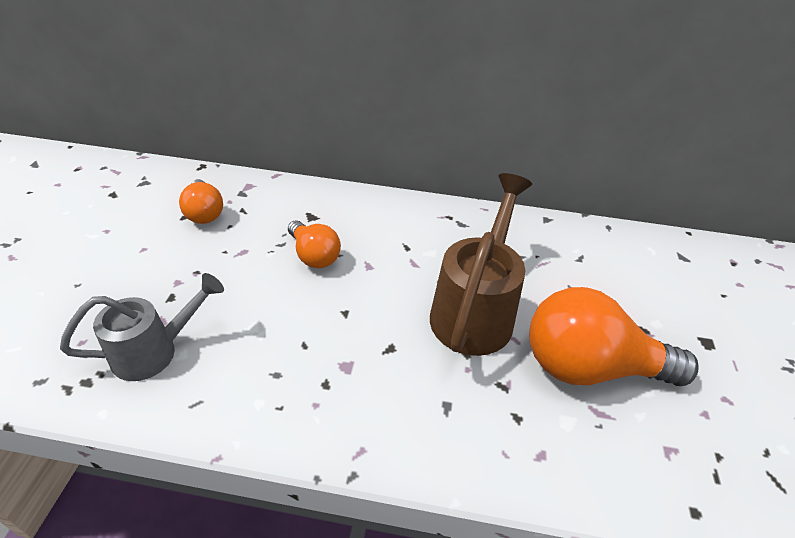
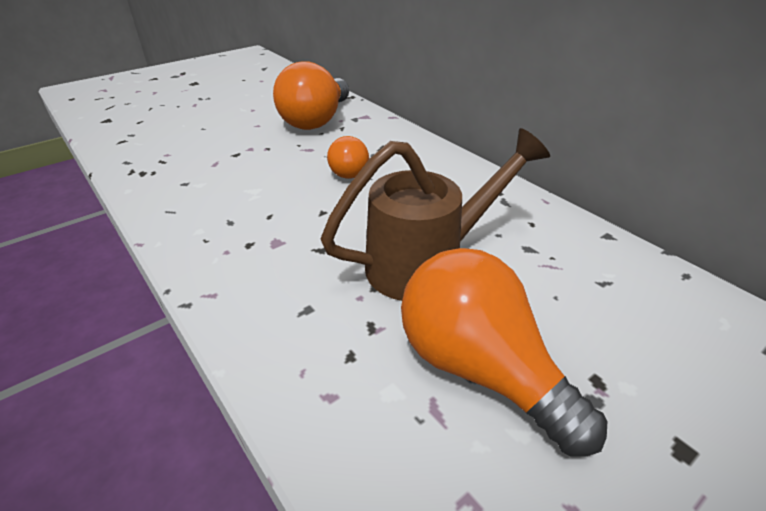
camera: 45 degrees right, 5 degrees down
(155, 351) = (190, 176): grey watering can -> none
(204, 213) = (316, 120): orange light bulb -> orange light bulb, size x1.81

